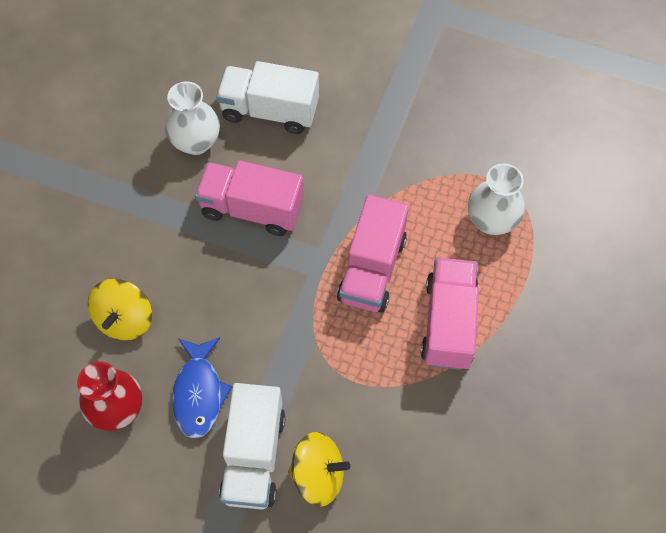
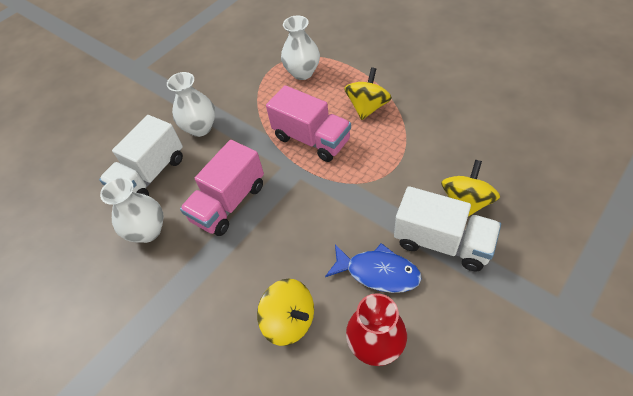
camera: 65 degrees left, 10 degrees down
(354, 133) = (200, 128): none -> white vase
(448, 323) = (367, 107): pink truck -> yellow spinning top

